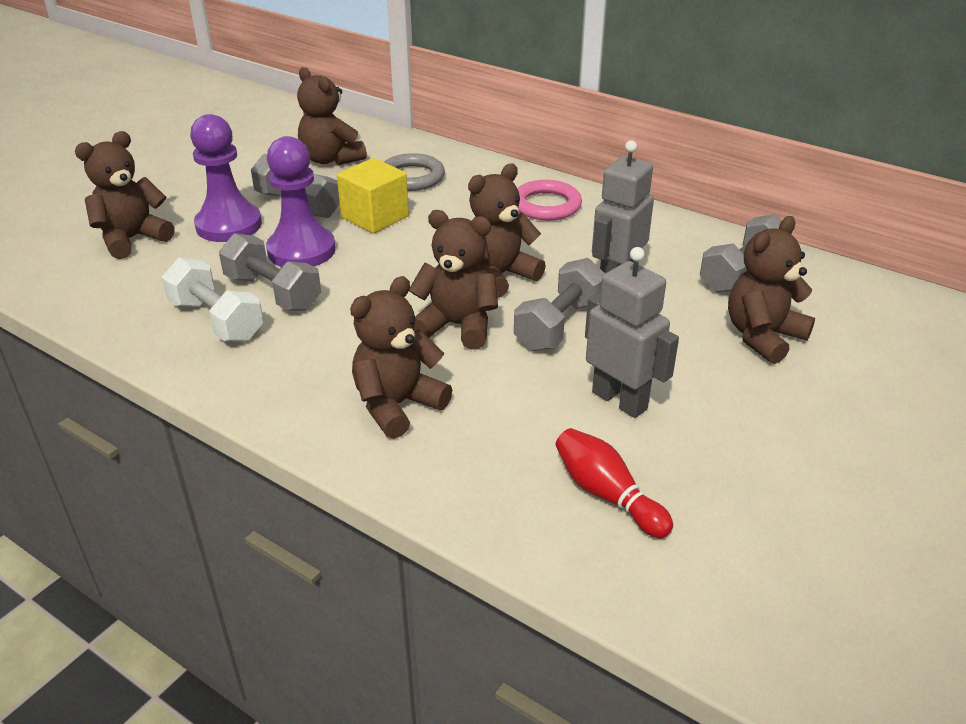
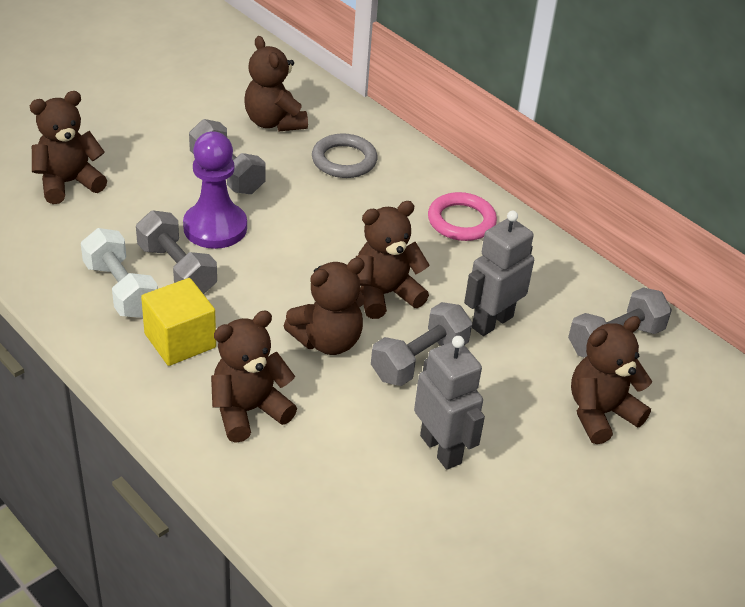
camera: 10 degrees right, 5 degrees up
(229, 225) = (157, 184): purple pawn -> none
(375, 217) = (294, 202): yellow cube -> yellow cube (180, 340)
(457, 326) = (327, 341): brown teddy bear -> brown teddy bear turned 120 degrees clockwise
(607, 494) = (392, 535): red bowling pin -> none

